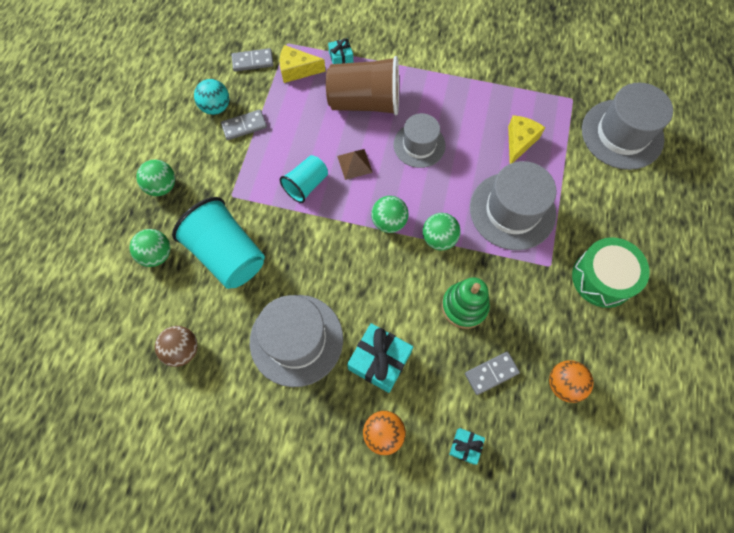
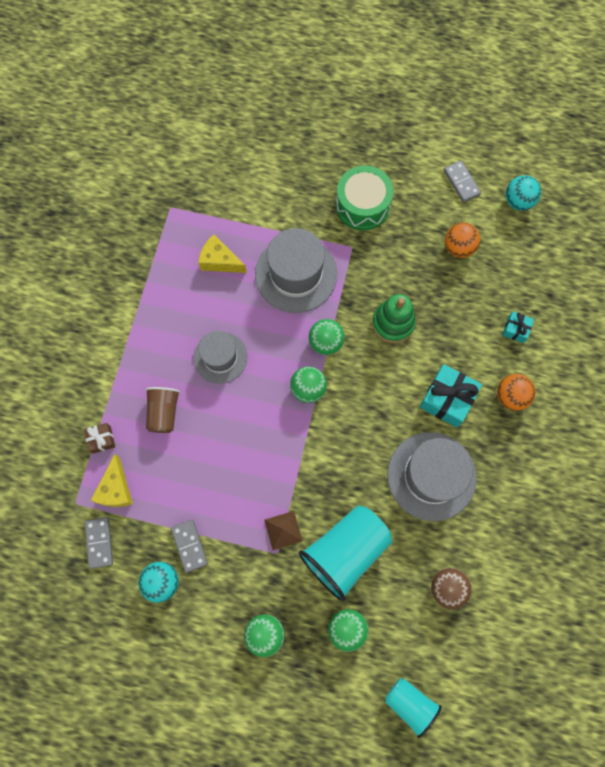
camera: 90 degrees left, 5 degrees up
(306, 185) = (265, 473): turquoise cup -> turquoise cup (409, 703)
(341, 57) = (101, 439): turquoise gift -> brown gift
(354, 164) = (241, 423): brown pyramid -> brown pyramid (283, 530)
(365, 102) = (164, 412): brown cup -> brown cup, size x0.57
(491, 373) = (453, 304): grey domino -> grey domino (461, 182)
(622, 134) = (214, 169): grey hat -> none
(637, 464) = (518, 201): none -> turquoise ball

